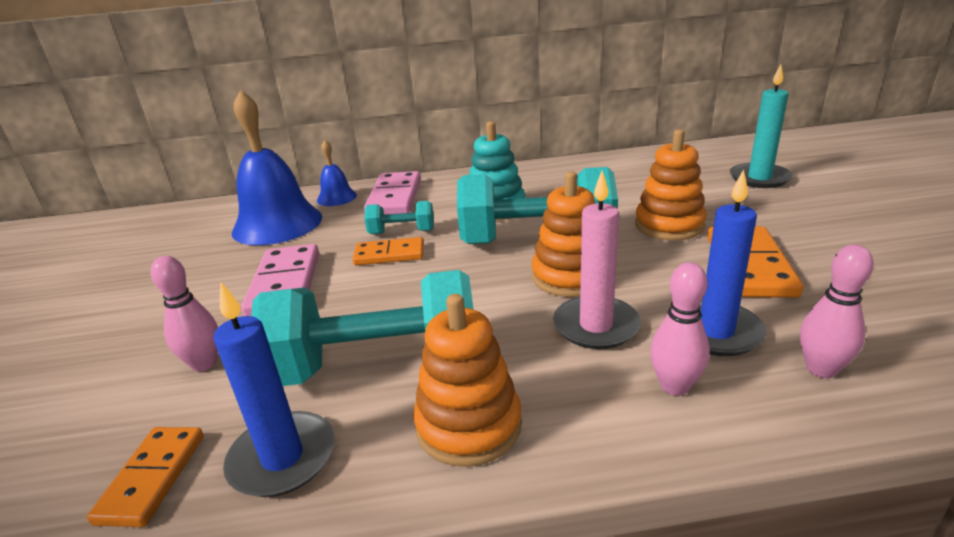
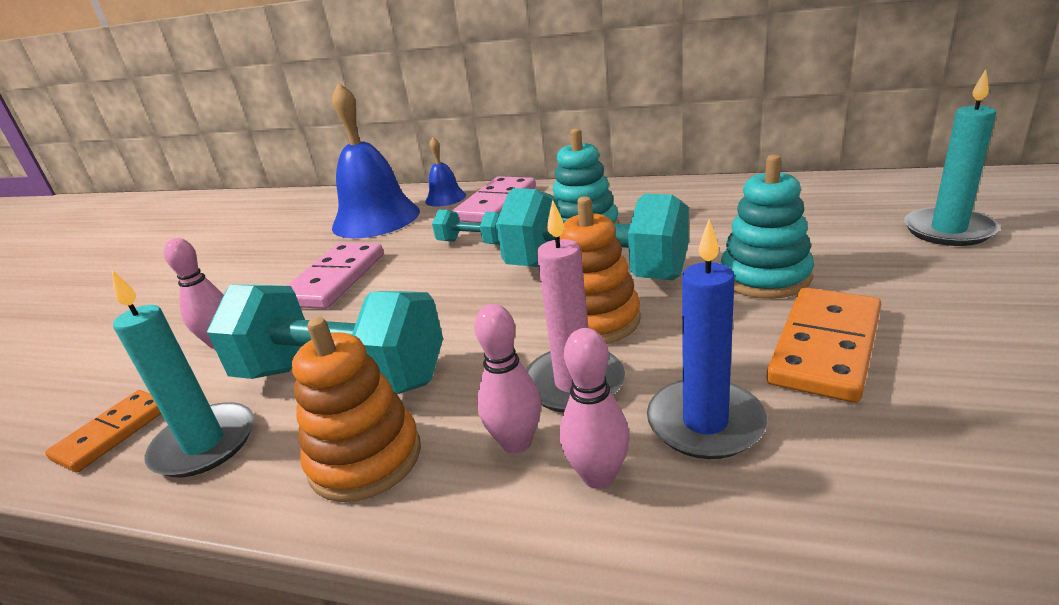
camera: 25 degrees right, 0 degrees up
(282, 458) = (204, 444): blue candle -> turquoise candle
(389, 254) = (442, 265): orange domino -> none
(669, 225) = (765, 277): orange stacking toy -> turquoise stacking toy
(821, 369) = (801, 506): pink bowling pin -> pink bowling pin (516, 443)

